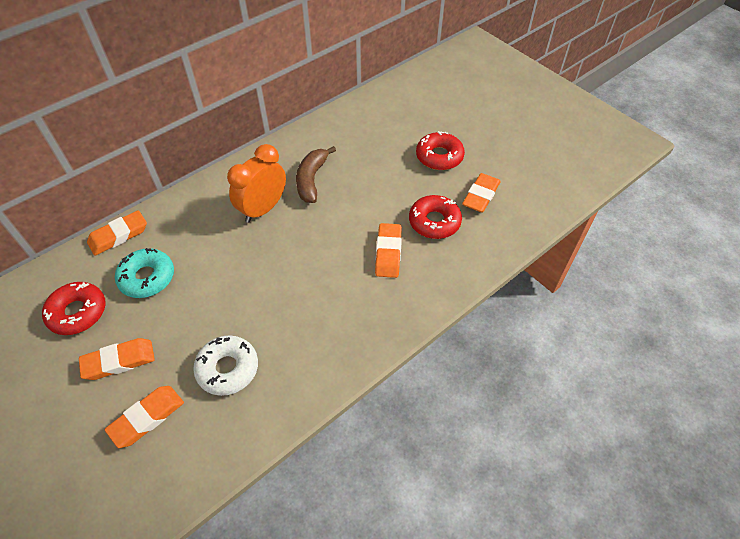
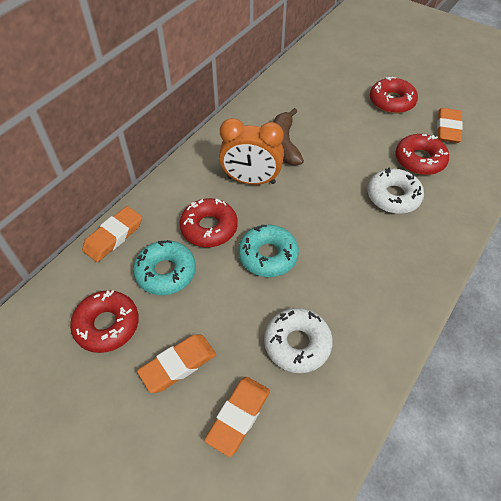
camera: 15 degrees left, 0 degrees up
(203, 246) = (209, 228): none -> red donut
(242, 283) = (268, 255): none -> turquoise donut
(263, 209) = (251, 180): orange clock -> orange clock turned 105 degrees counterclockwise
(388, 253) = (393, 196): orange eraser -> white donut

